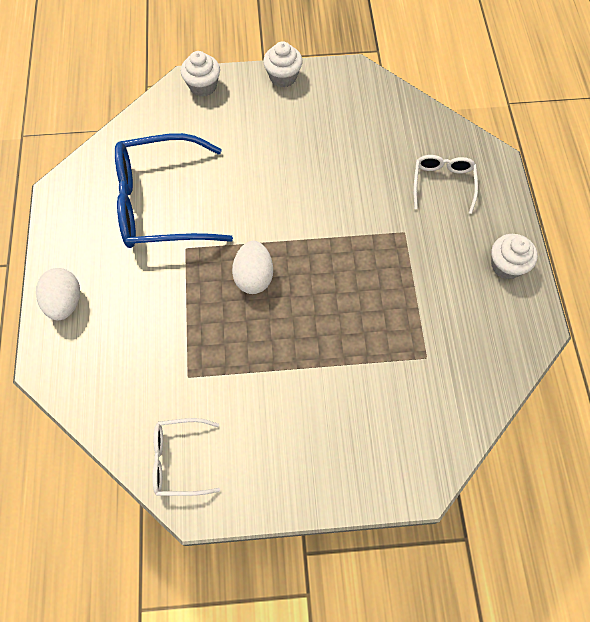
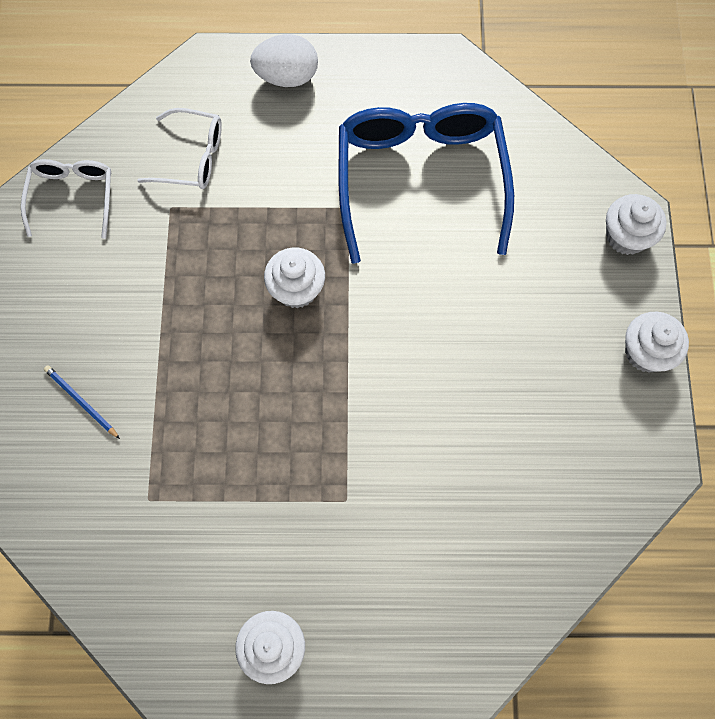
camera: 95 degrees right, 5 degrees up
(254, 277) = (296, 289): white egg -> white cupcake
(360, 419) = (81, 401): none -> blue pencil
(442, 184) = (428, 575): white glasses -> white glasses (192, 157)

